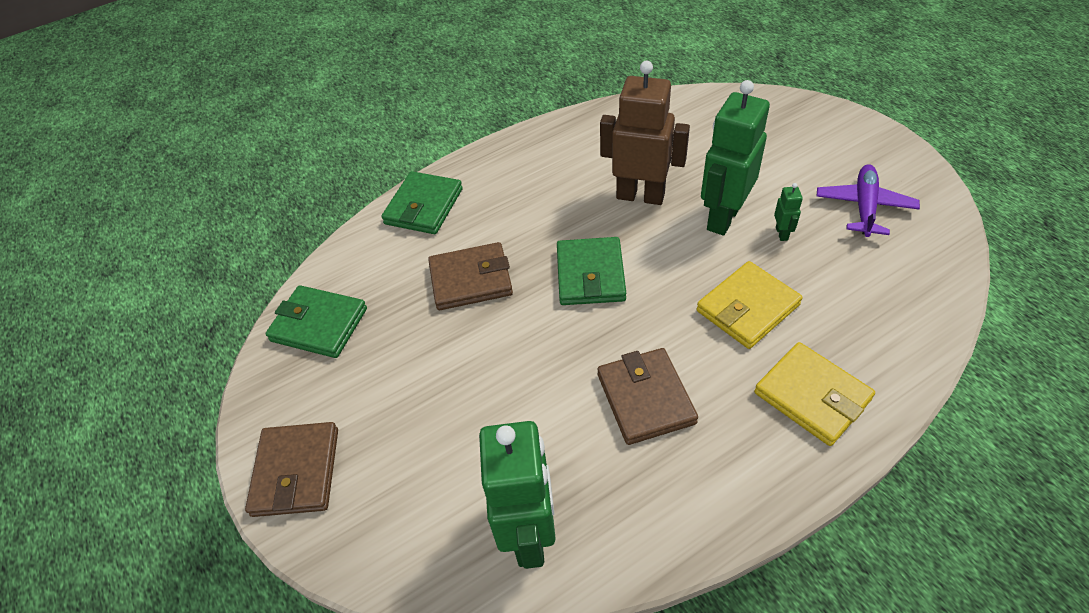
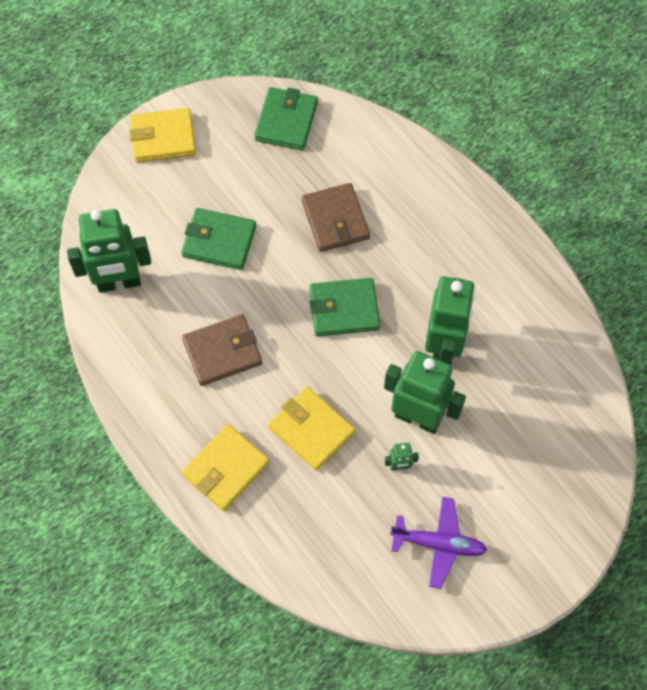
camera: 80 degrees right, 15 degrees up
(296, 472) = (163, 138): brown wallet -> yellow wallet
(424, 206) = (420, 171): green wallet -> green wallet (219, 241)
(640, 196) = (443, 348): brown robot -> green robot

